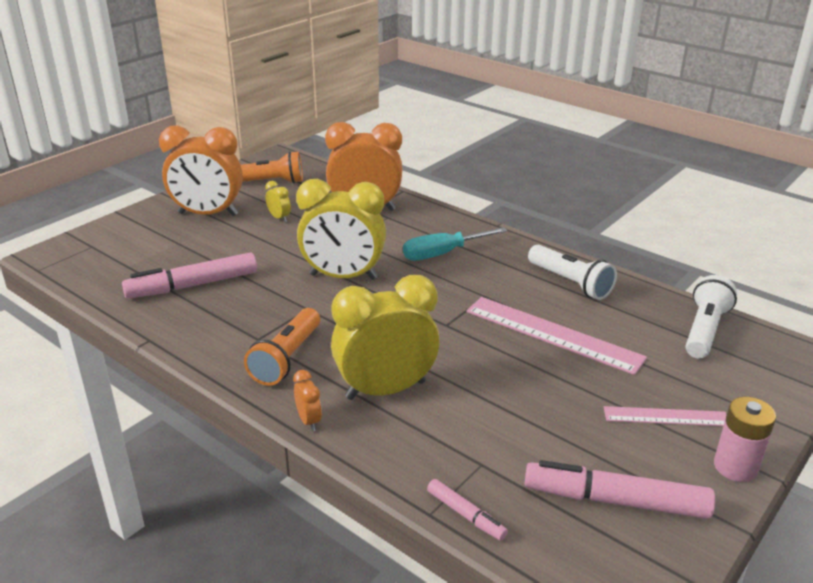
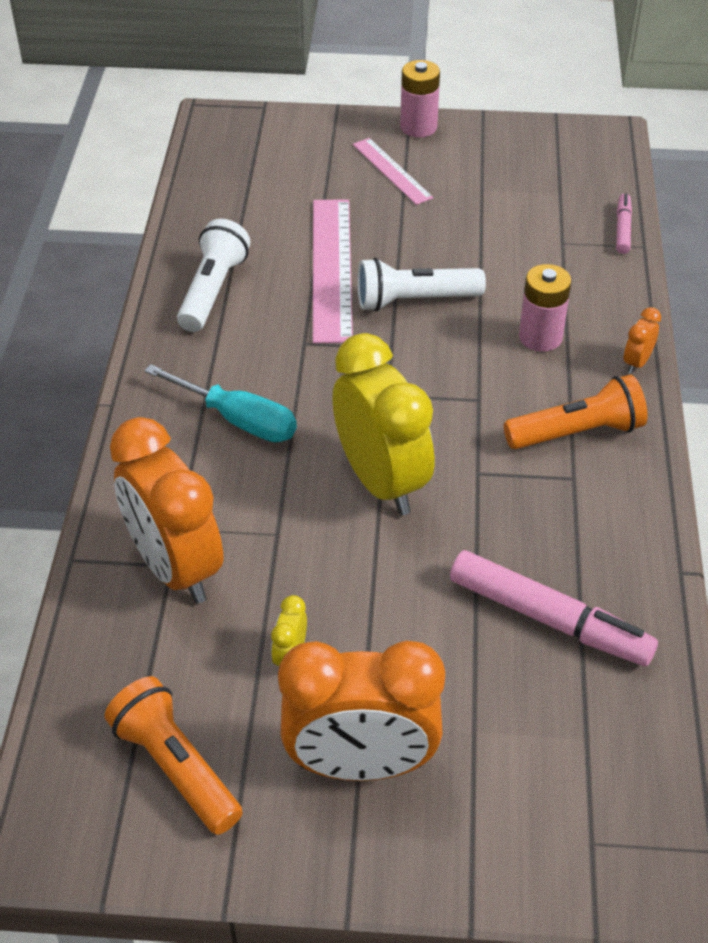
camera: 125 degrees left, 15 degrees up
(208, 214) = (361, 764): orange clock -> orange clock turned 120 degrees clockwise
(385, 390) = (540, 337): yellow clock -> pink battery
(616, 501) = (521, 168): pink marker -> none
(705, 330) = (226, 181): white flashlight -> white flashlight (414, 300)

